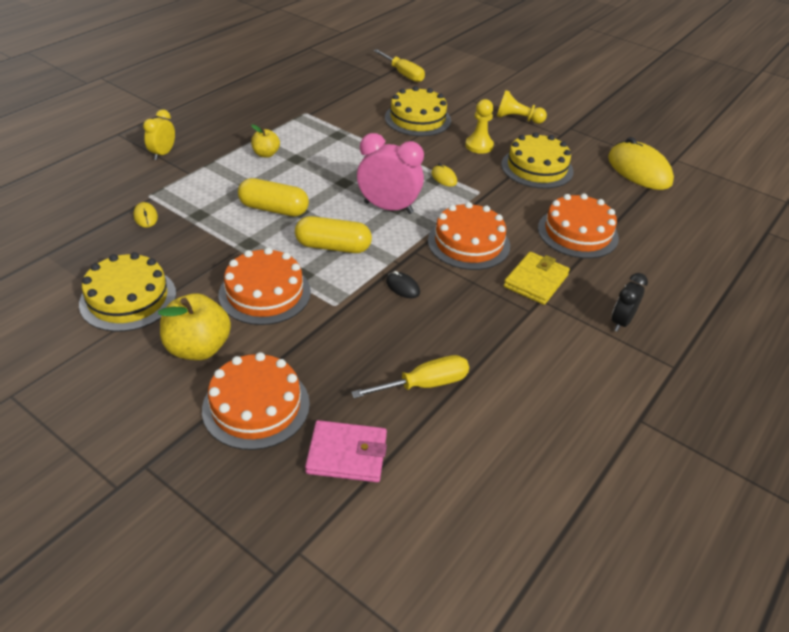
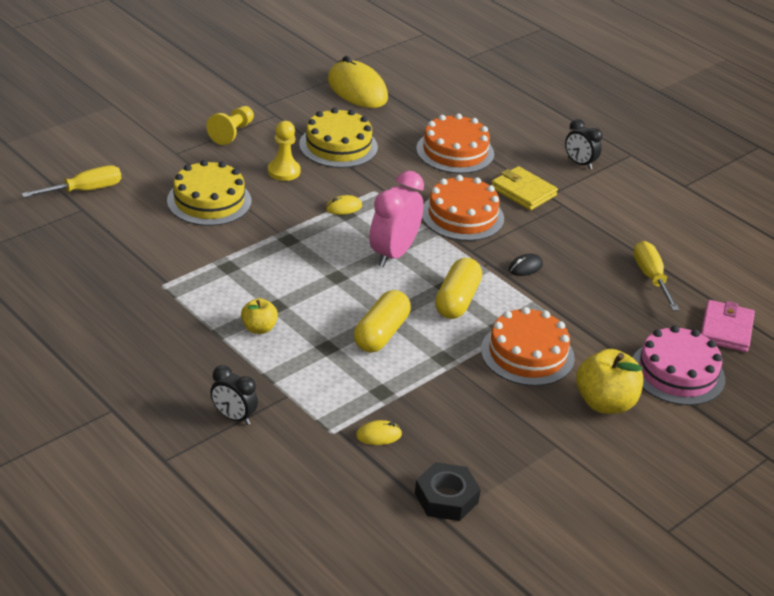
camera: 80 degrees left, 5 degrees down
(70, 255) = (446, 498): none -> black nut
(128, 298) = (529, 450): yellow cake -> none
(163, 154) = (233, 417): yellow clock -> black clock
(256, 406) = (677, 373): orange cake -> pink cake
(639, 170) = (357, 89): yellow mouse -> yellow mouse turned 75 degrees clockwise

